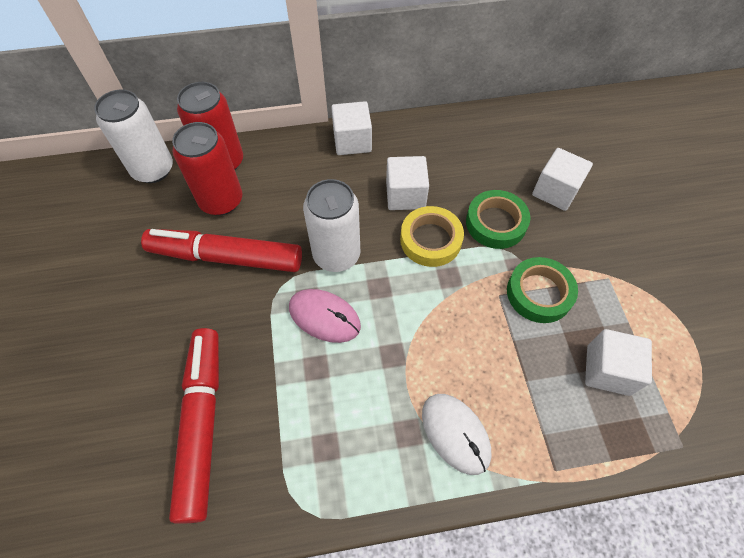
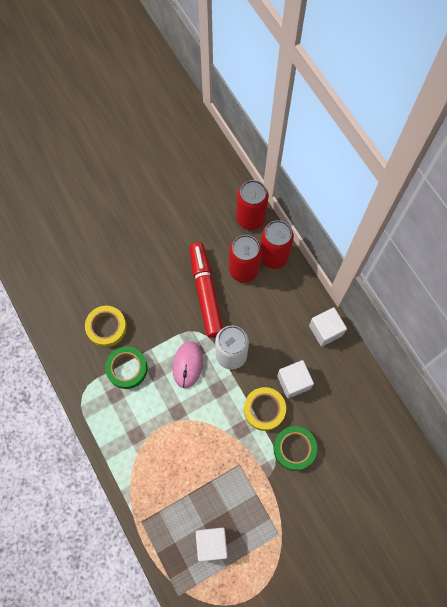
camera: 70 degrees right, 10 degrees up
(153, 169) = (250, 218): white can -> red can
(202, 424) = (106, 327): red marker -> yellow tape
(455, 433) = (144, 461): white mouse -> none
(539, 293) = (250, 490): green tape -> green tape (127, 368)
(555, 191) = (339, 484): white cube -> none

